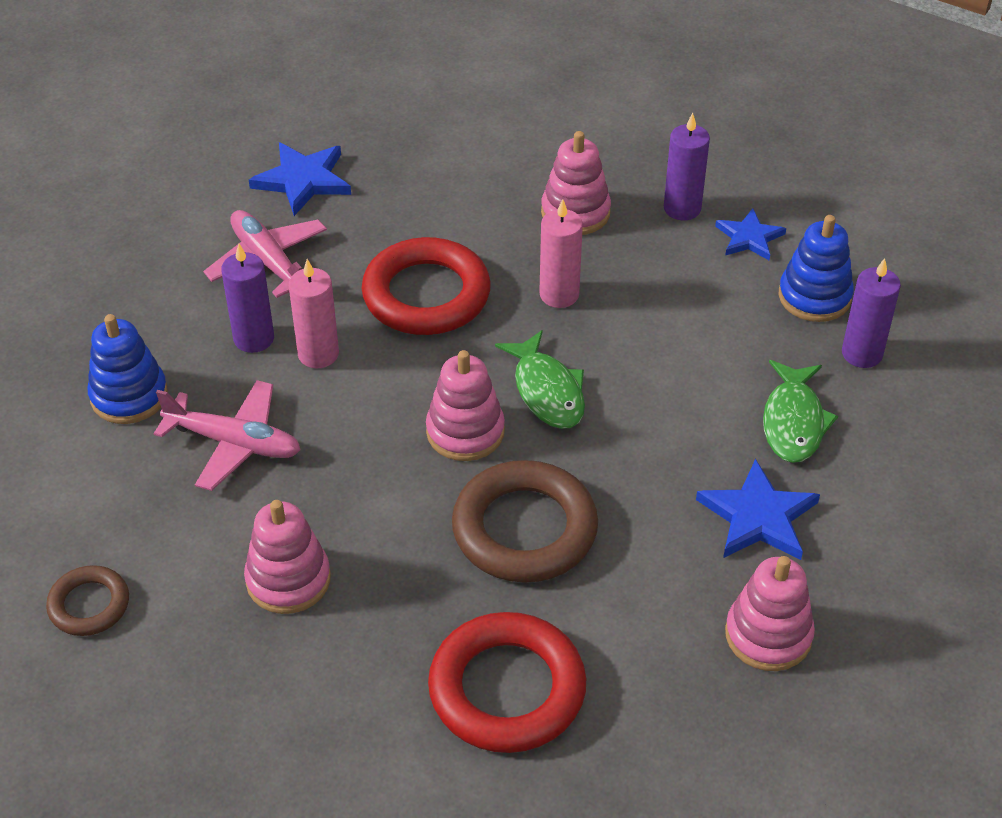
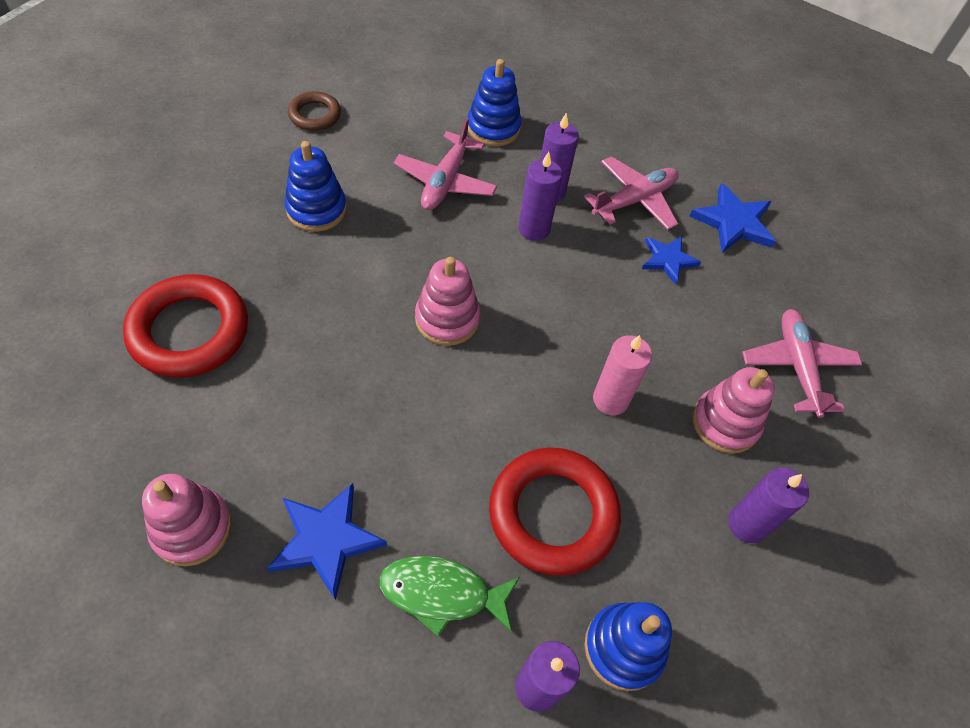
camera: 85 degrees right, 10 degrees up
(288, 580) = (316, 209): pink stacking toy -> blue stacking toy
(318, 354) = (534, 229): pink candle -> purple candle
(426, 295) = (604, 300): red ring -> red ring (553, 514)
(501, 155) = (797, 367): none -> pink plane
(524, 529) = (340, 353): brown ring -> none
(547, 391) = (490, 381): green fish -> none
(749, 237) = (710, 589): blue star -> blue star (668, 260)

